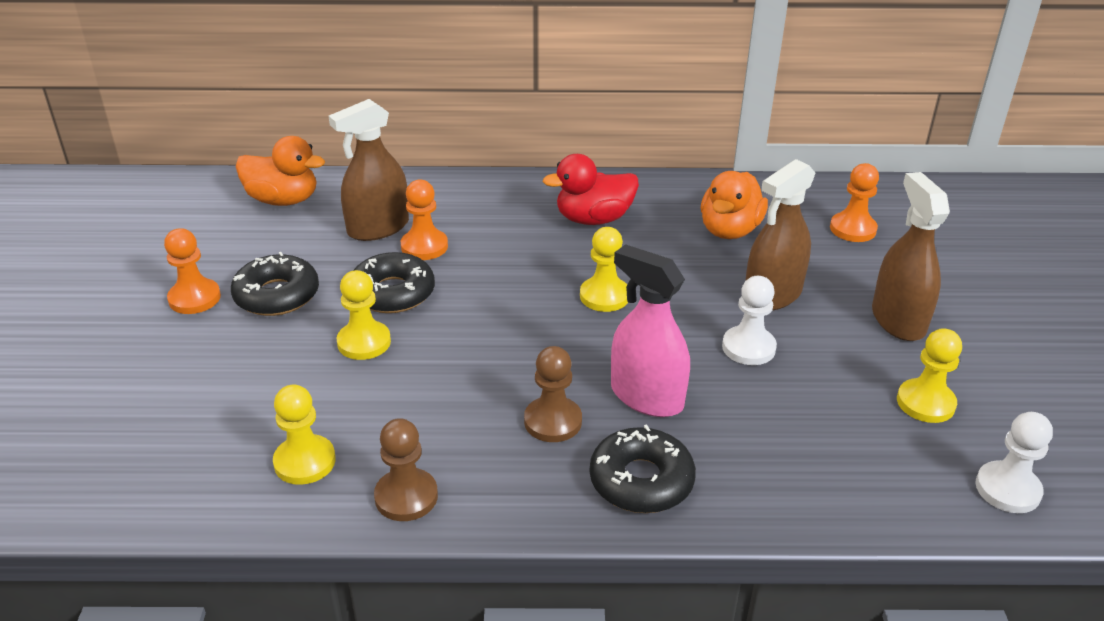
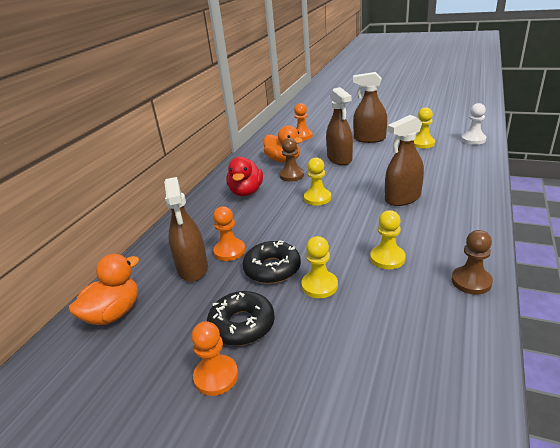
camera: 65 degrees left, 5 degrees down
(305, 462) = (435, 322): yellow pawn -> yellow pawn (387, 258)
(553, 421) = (415, 226): brown pawn -> brown pawn (291, 175)
(641, 481) = (463, 208): black donut -> none
(646, 397) = (402, 198): pink spray bottle -> brown spray bottle
(748, 347) = (375, 170): white pawn -> none

